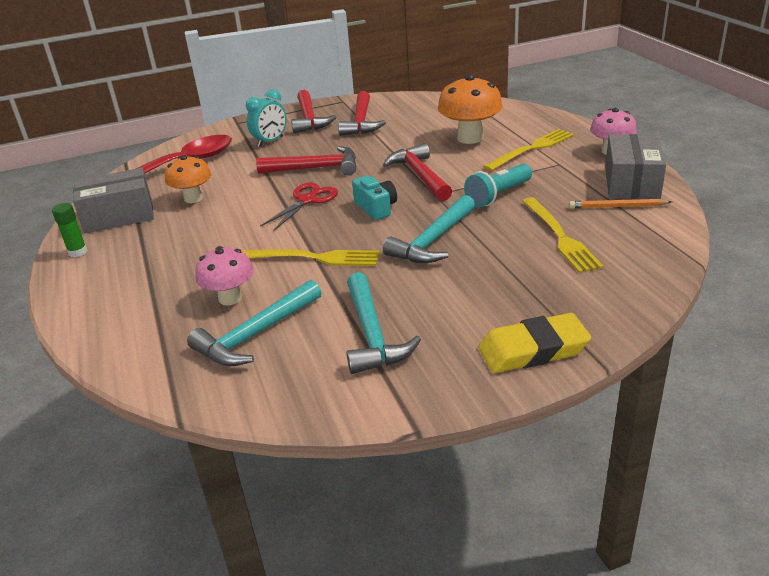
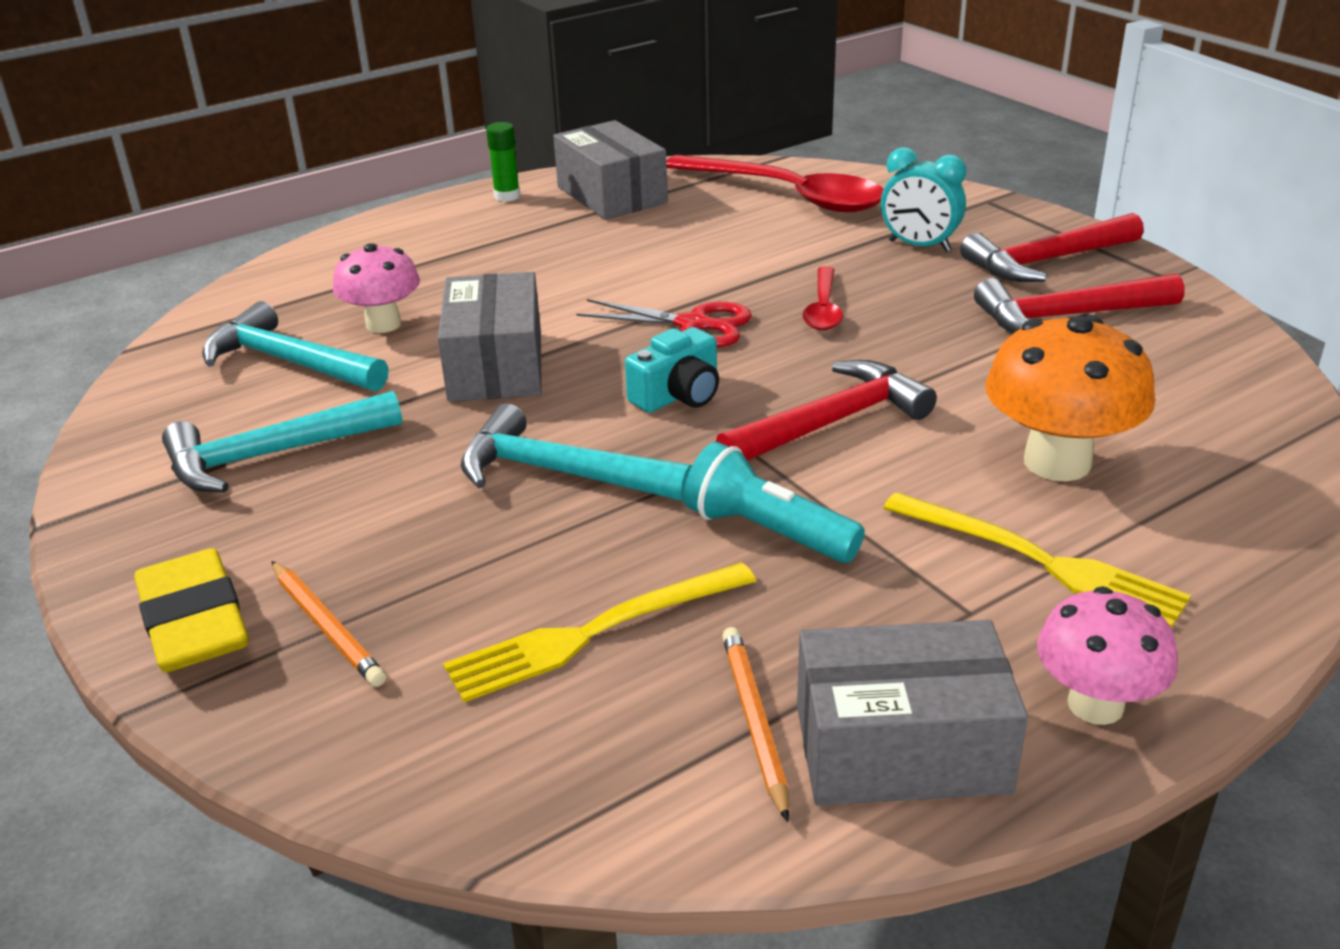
camera: 75 degrees right, 0 degrees up
(193, 198) = (677, 232): orange mushroom -> none
(312, 258) = (496, 366): yellow fork -> grey box
(316, 168) = (823, 309): red hammer -> red spoon
(544, 306) = (327, 627): none -> orange pencil

